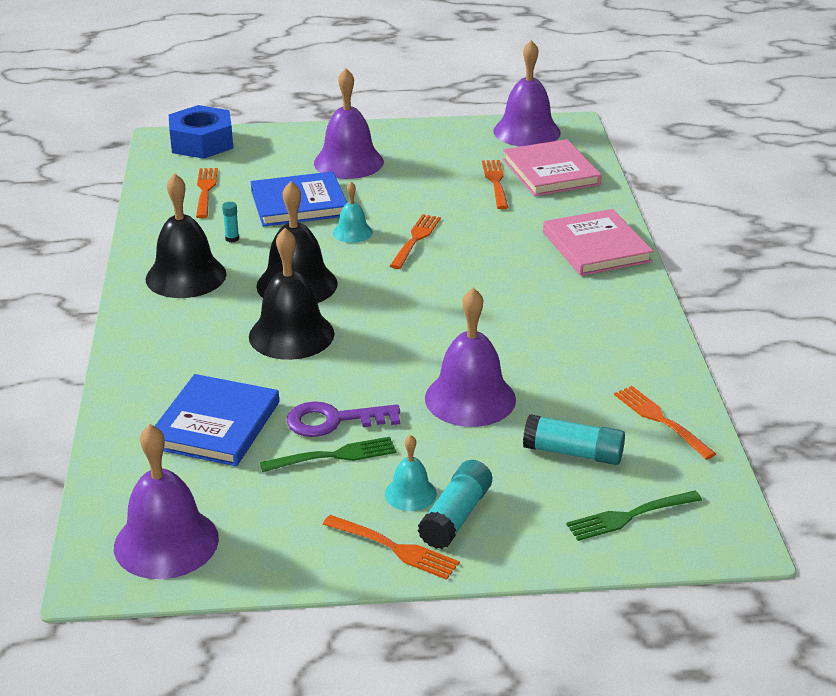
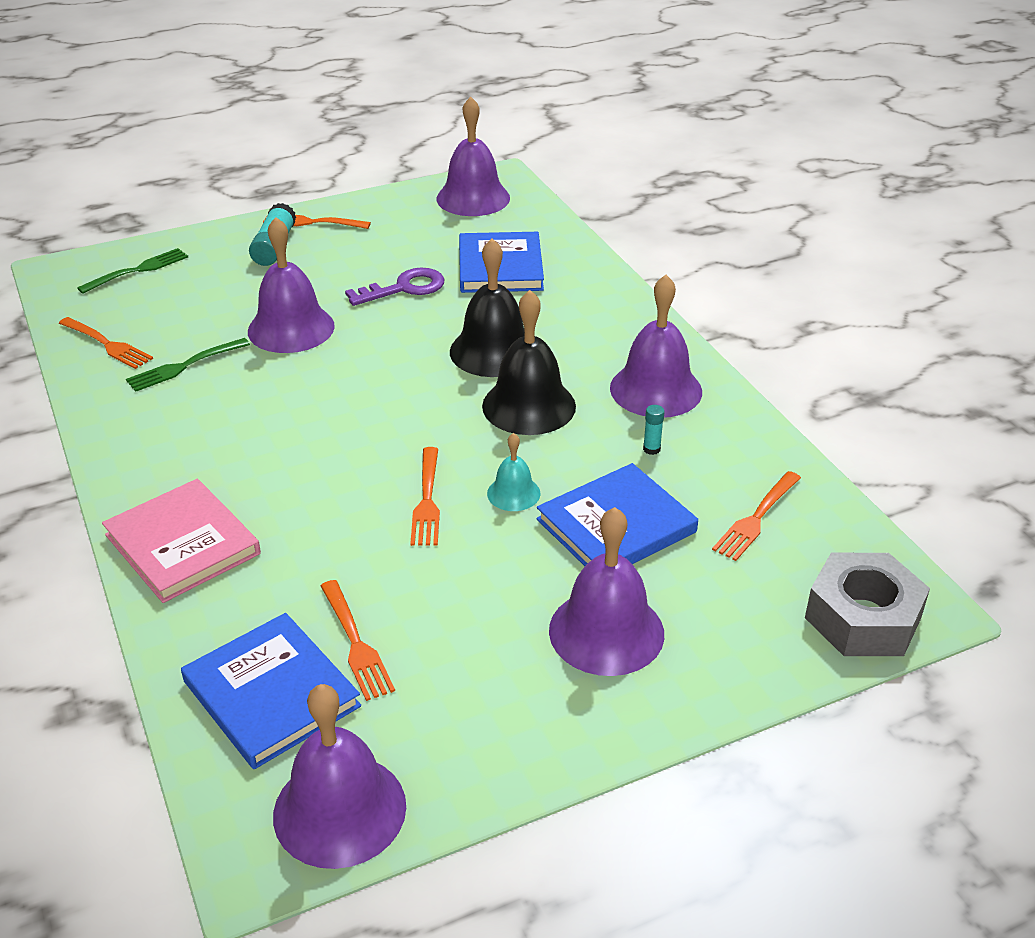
camera: 160 degrees right, 5 degrees up
(186, 276) = (656, 389): black bell -> purple bell
(201, 142) = (863, 618): blue nut -> grey nut
(205, 191) = (756, 517): orange fork -> orange fork turned 60 degrees clockwise
(333, 456) = (389, 264): green fork -> green fork (185, 366)
(410, 493) = (315, 253): turquoise bell -> none
(551, 172) = (271, 694): pink book -> blue book
(573, 453) = (188, 304): turquoise glue stick -> none

